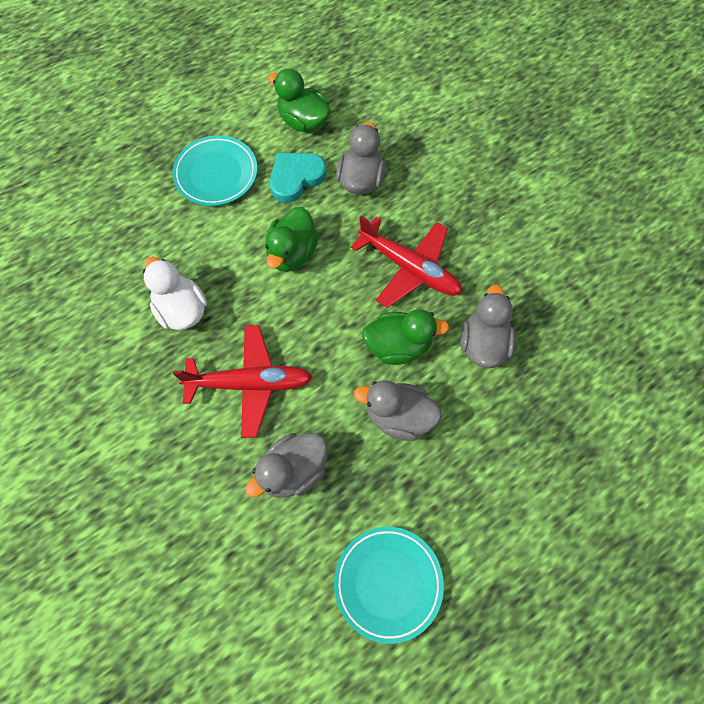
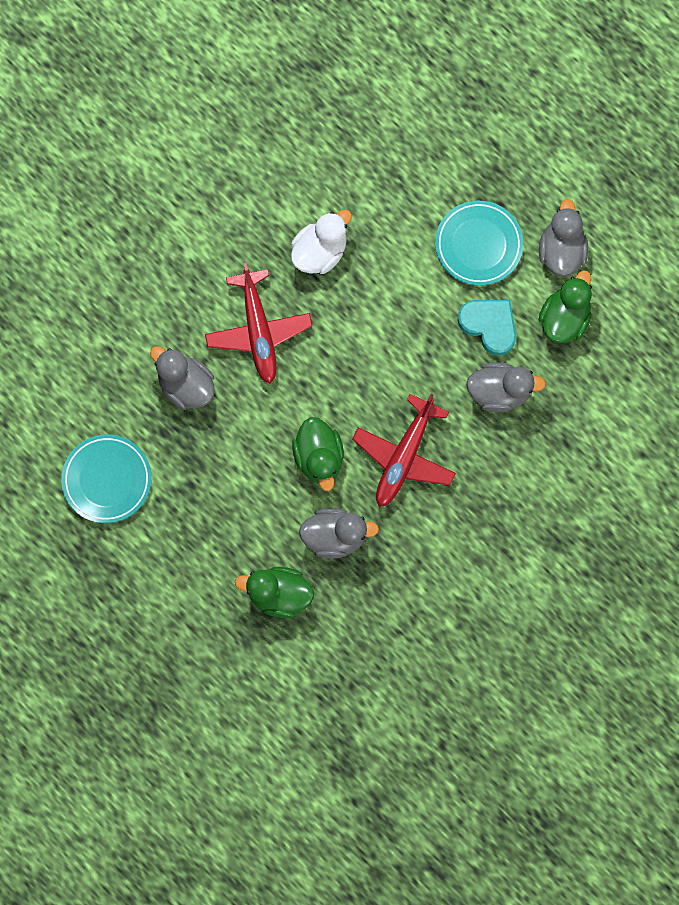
camera: 80 degrees right, 10 degrees up
(292, 253) = (400, 340): green duck -> green duck (279, 594)
(398, 416) = (250, 467): grey duck -> grey duck (561, 251)

